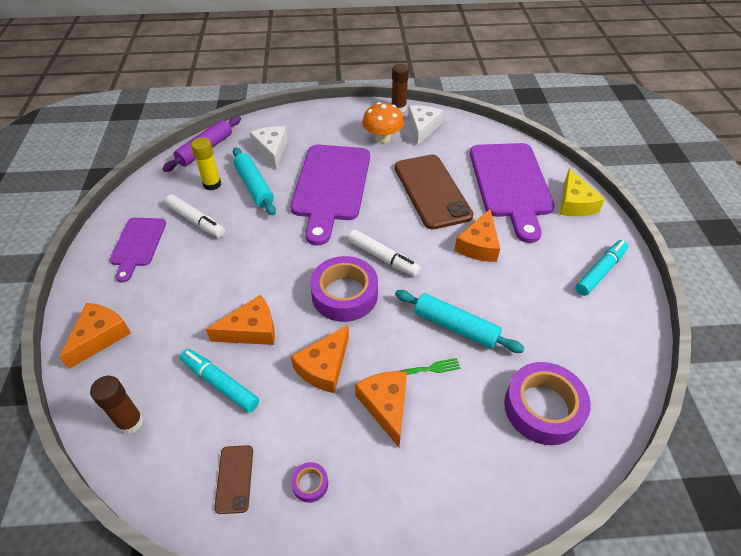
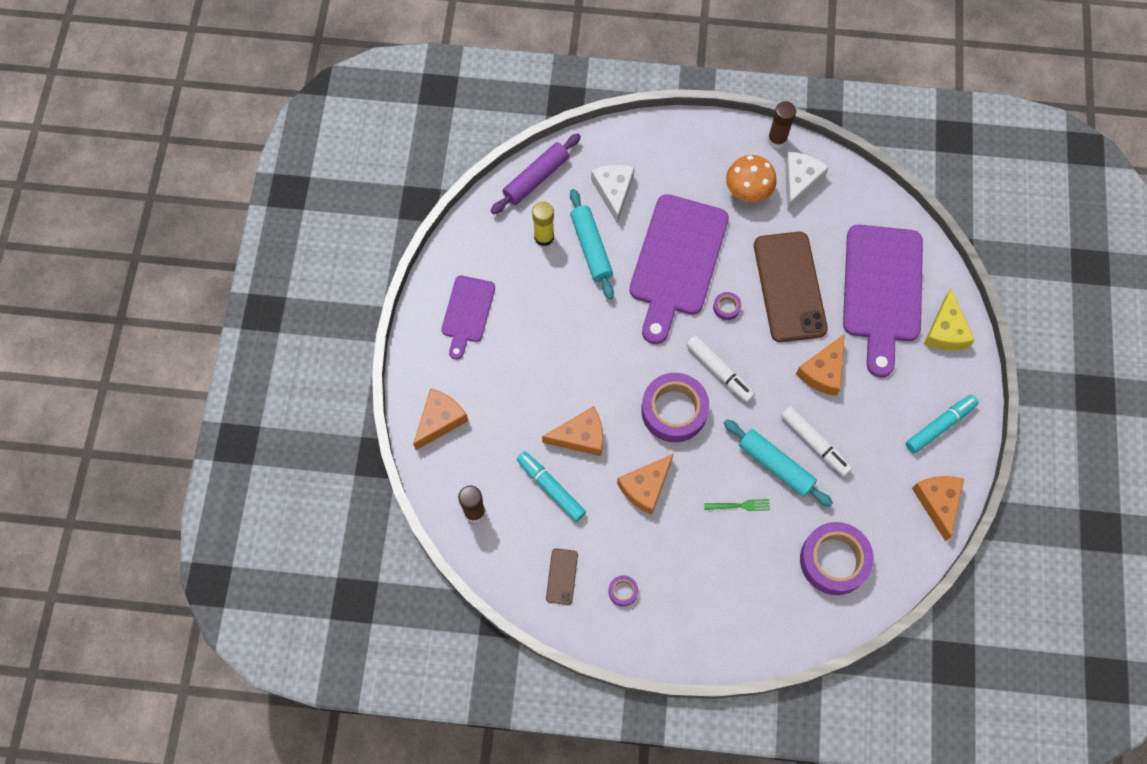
camera: 10 degrees right, 20 degrees up
(196, 221) = (527, 289): white marker -> white marker (814, 443)
(380, 211) = (726, 307): none -> purple tape
(386, 406) = (695, 534): orange cheese -> orange cheese (938, 502)

